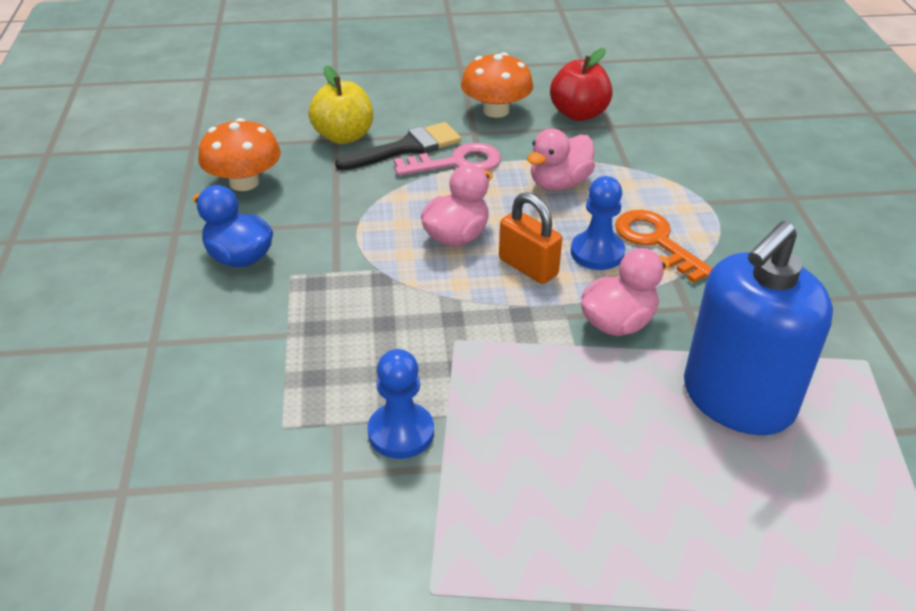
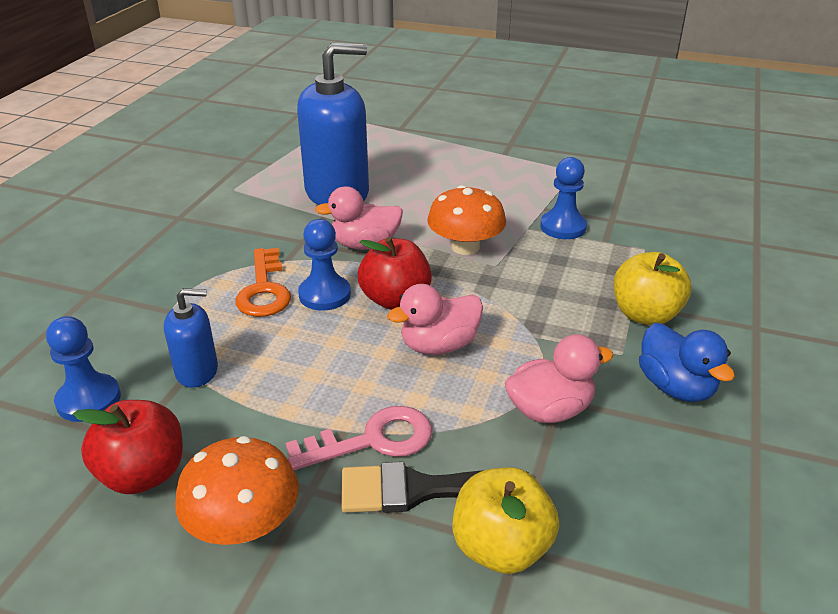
camera: 155 degrees left, 5 degrees down
(244, 182) = (667, 498): orange mushroom -> orange mushroom (465, 247)
(272, 323) = (645, 315): none -> yellow apple
(457, 163) = (373, 440): pink key -> pink key turned 150 degrees clockwise
(528, 267) = (395, 300): orange padlock -> red apple
(559, 183) = (284, 373): pink duck -> pink duck (550, 410)
(622, 168) = (197, 371): none -> blue soap dispenser
(668, 135) = (89, 400): none -> blue pawn

